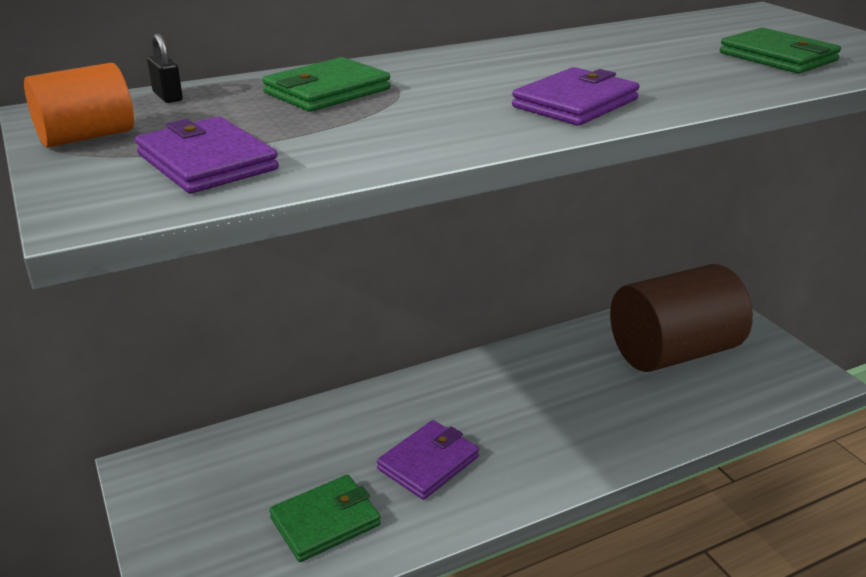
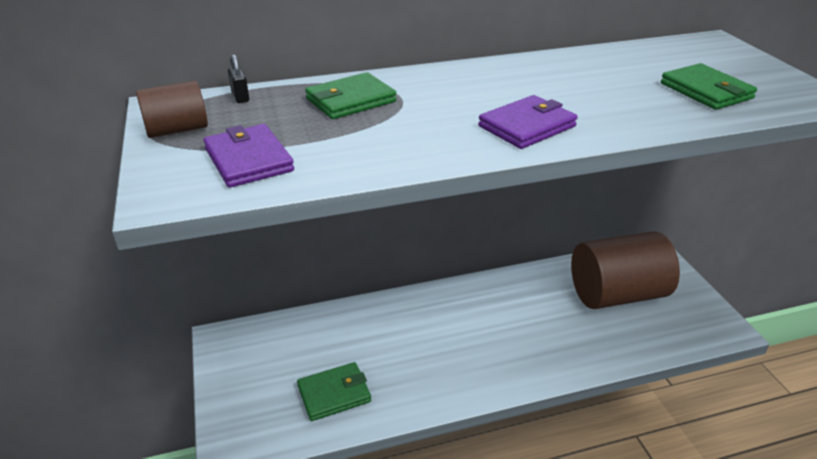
camera: 10 degrees right, 5 degrees up
(87, 137) = (177, 130): orange cylinder -> brown cylinder
(428, 463) = (414, 360): purple wallet -> none

